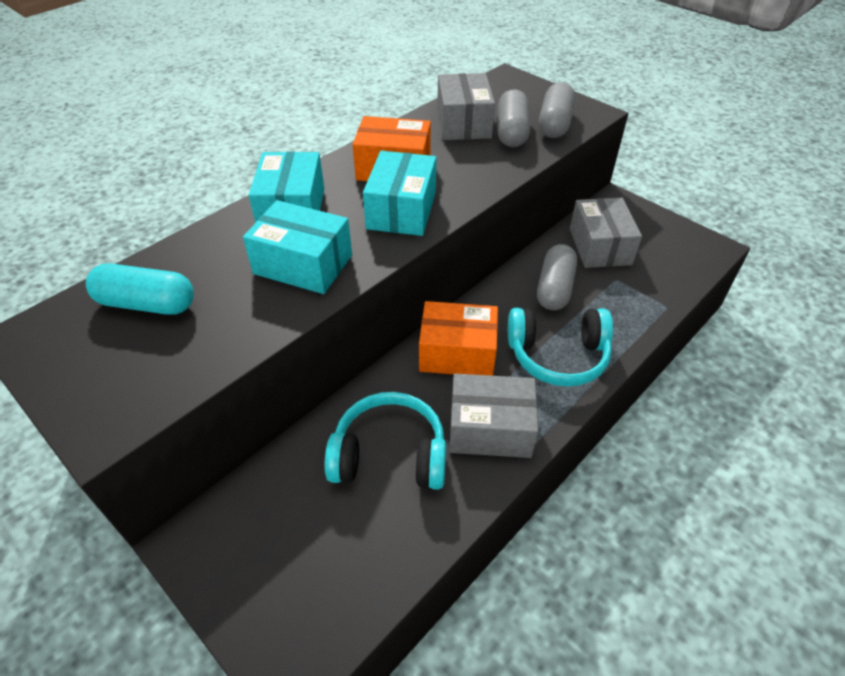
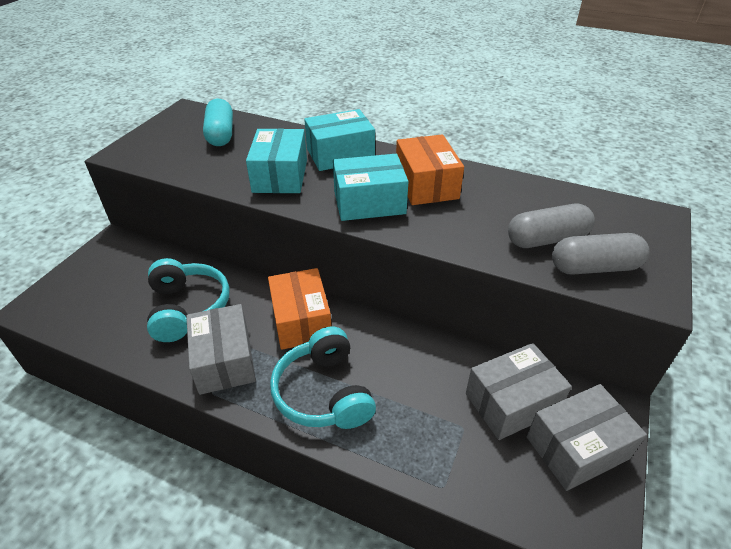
camera: 70 degrees right, 5 degrees down
(463, 123) = (533, 206): grey box -> grey box (577, 448)
(554, 288) = (418, 373): grey capsule -> none

